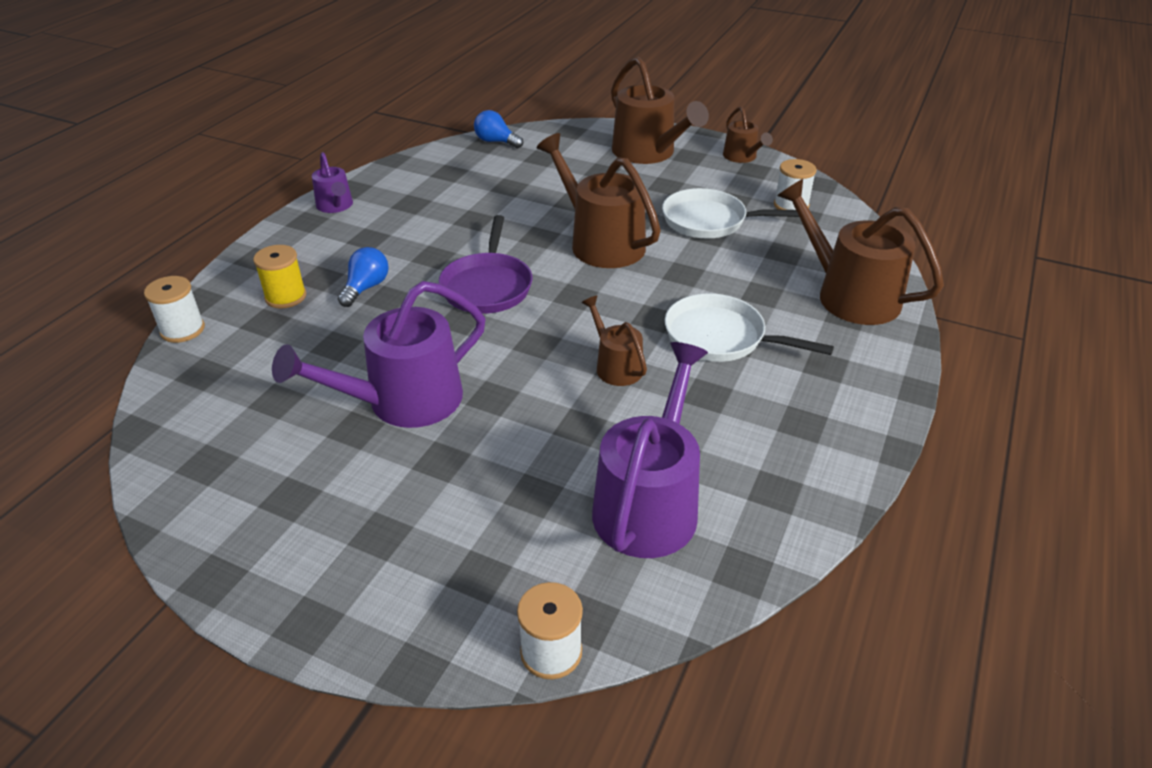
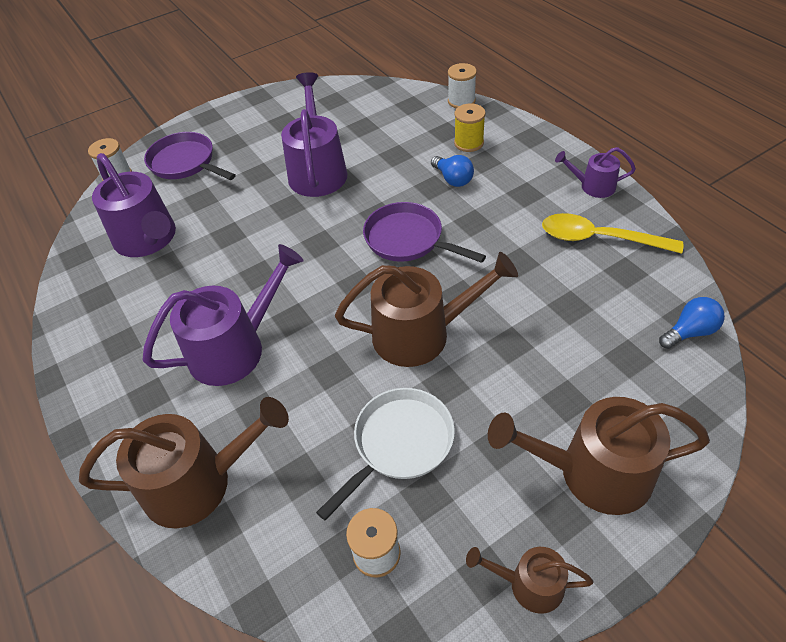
camera: 125 degrees right, 10 degrees up
(414, 190) = (599, 239): none -> yellow spoon
(461, 568) = (185, 163): none -> purple pan
(616, 366) = (261, 273): brown watering can -> none
(721, 337) = (234, 348): white pan -> purple watering can

